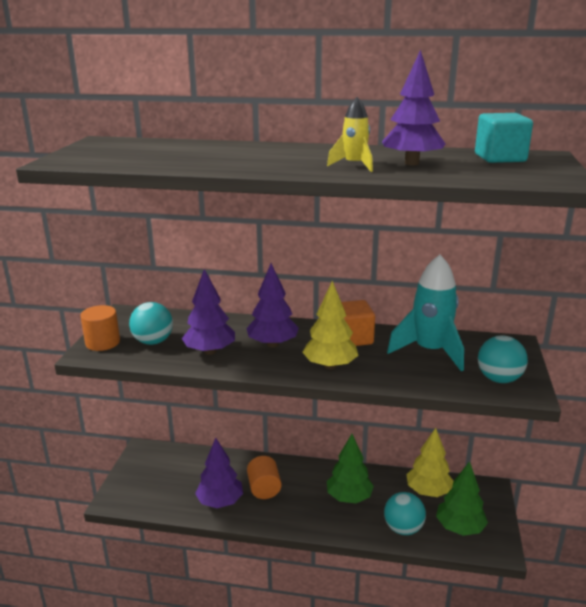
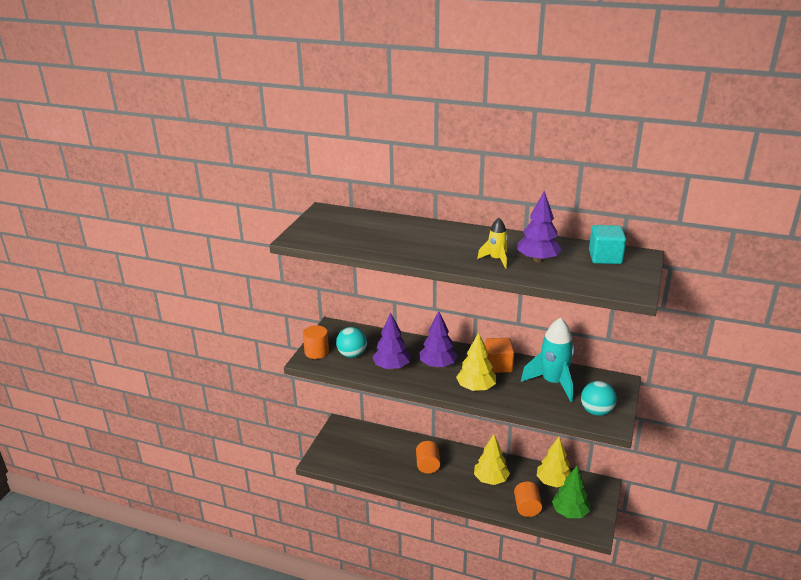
camera: 10 degrees right, 5 degrees up
(220, 502) = (394, 471): purple tree -> none
(349, 497) = (491, 479): green tree -> yellow tree
(403, 528) = (527, 507): turquoise ball -> orange cylinder

